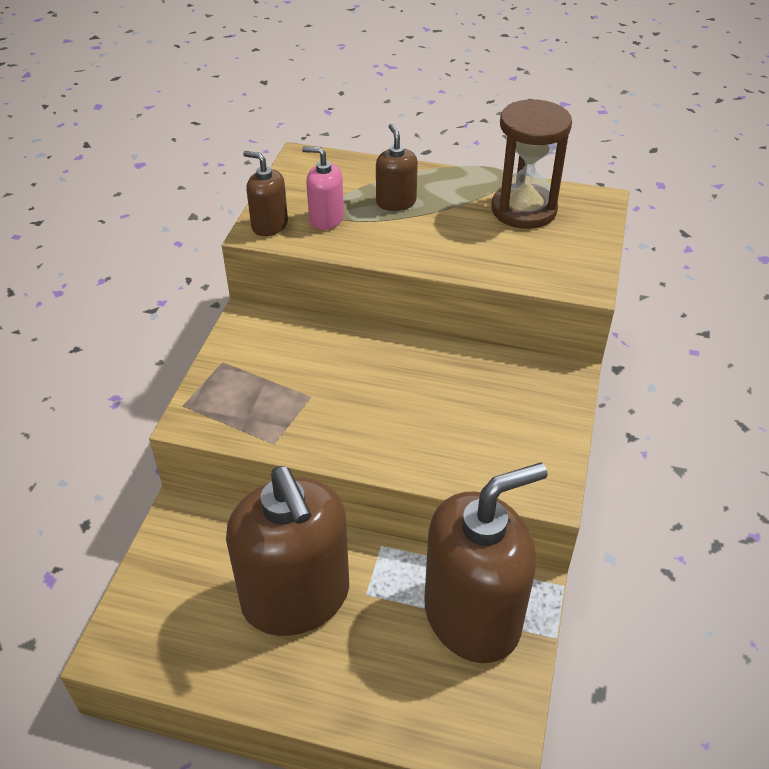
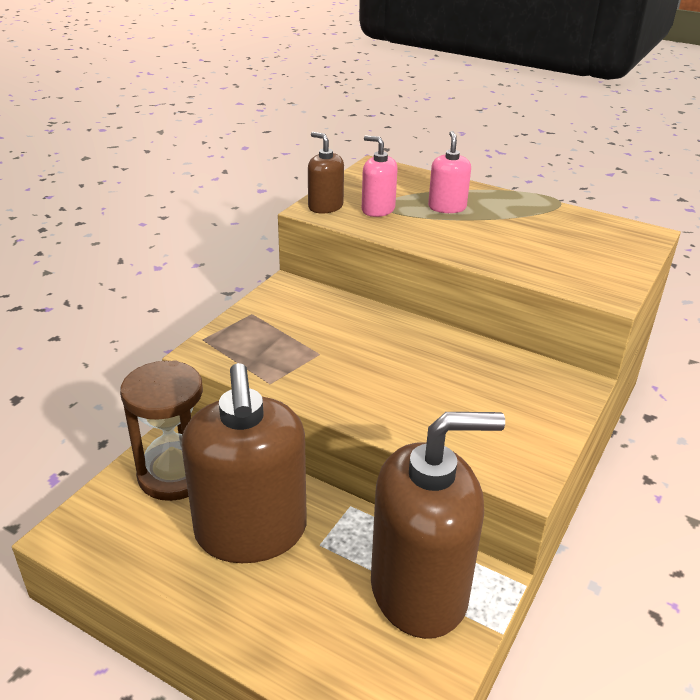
camera: 15 degrees right, 10 degrees down
(396, 202) = (447, 207): brown soap dispenser -> pink soap dispenser
(523, 210) = (567, 230): brown hourglass -> brown hourglass (175, 474)

